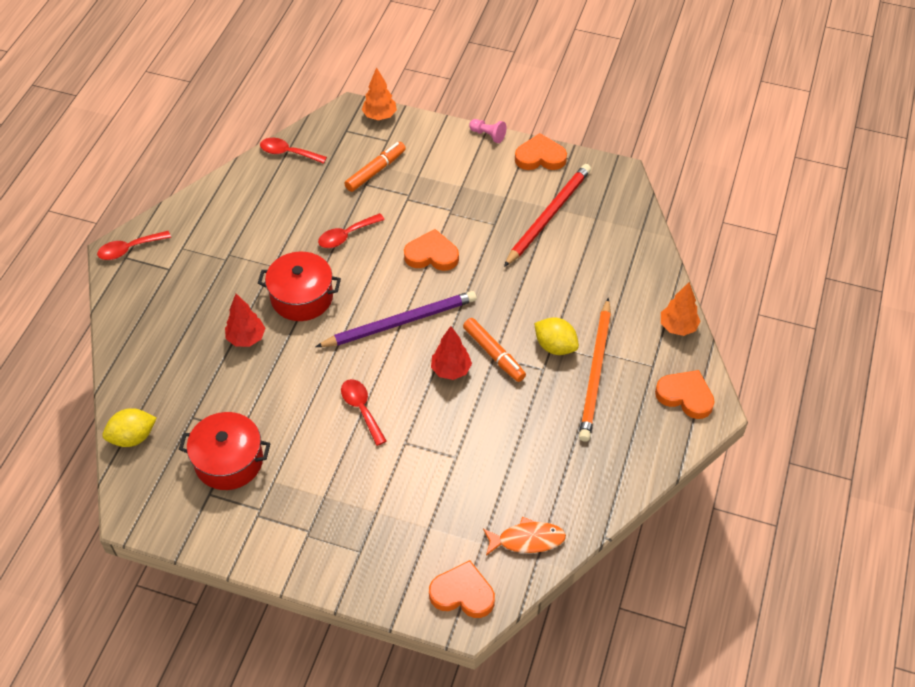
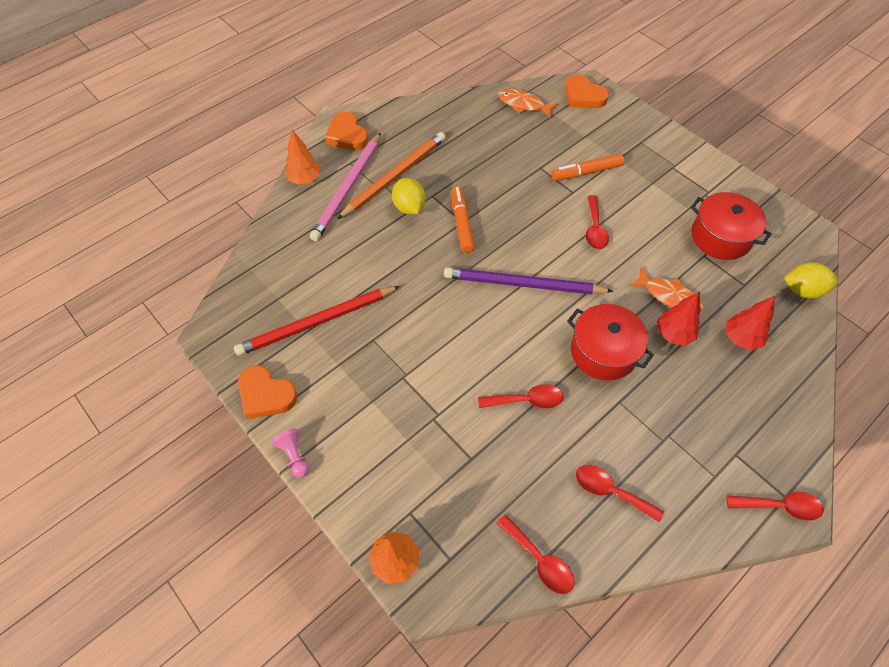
camera: 150 degrees left, 5 degrees up
(256, 207) = (610, 491): none -> red spoon
(262, 372) = (669, 296): none -> orange fish
(375, 171) = (449, 472): orange marker -> orange marker (586, 172)
(432, 255) = (454, 336): orange heart -> none
(451, 370) = (504, 226): red tree -> red tree (741, 338)
(628, 337) = (348, 189): none -> pink pencil

